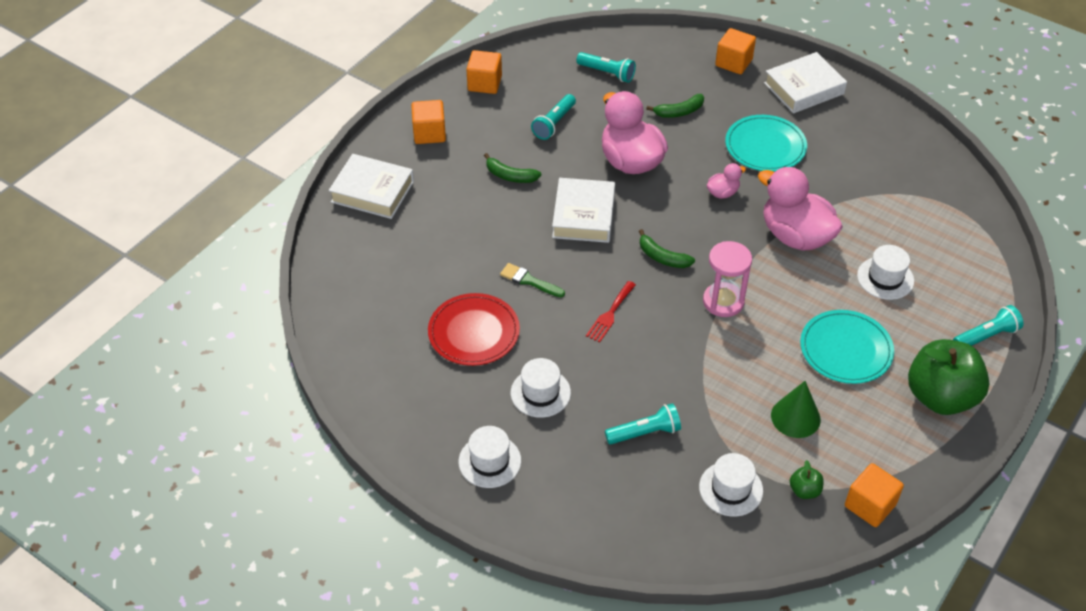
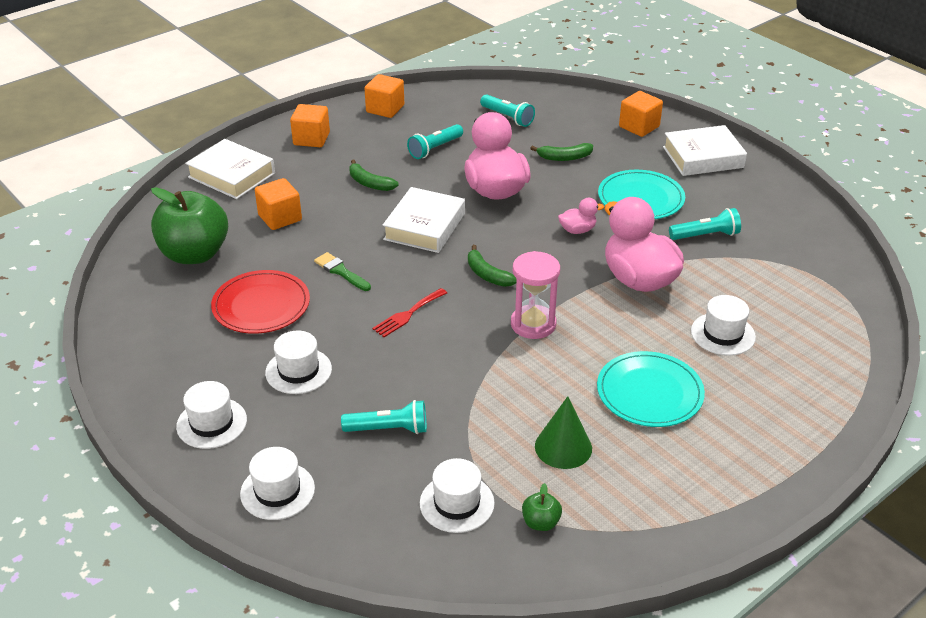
camera: 15 degrees right, 10 degrees down
(578, 512) = (277, 491): none -> white hat
(870, 505) = (611, 554): orange cube -> orange cube (280, 218)
(940, 397) = (742, 460): green apple -> green apple (194, 254)
(986, 336) = (820, 410): turquoise flashlight -> turquoise flashlight (706, 235)

